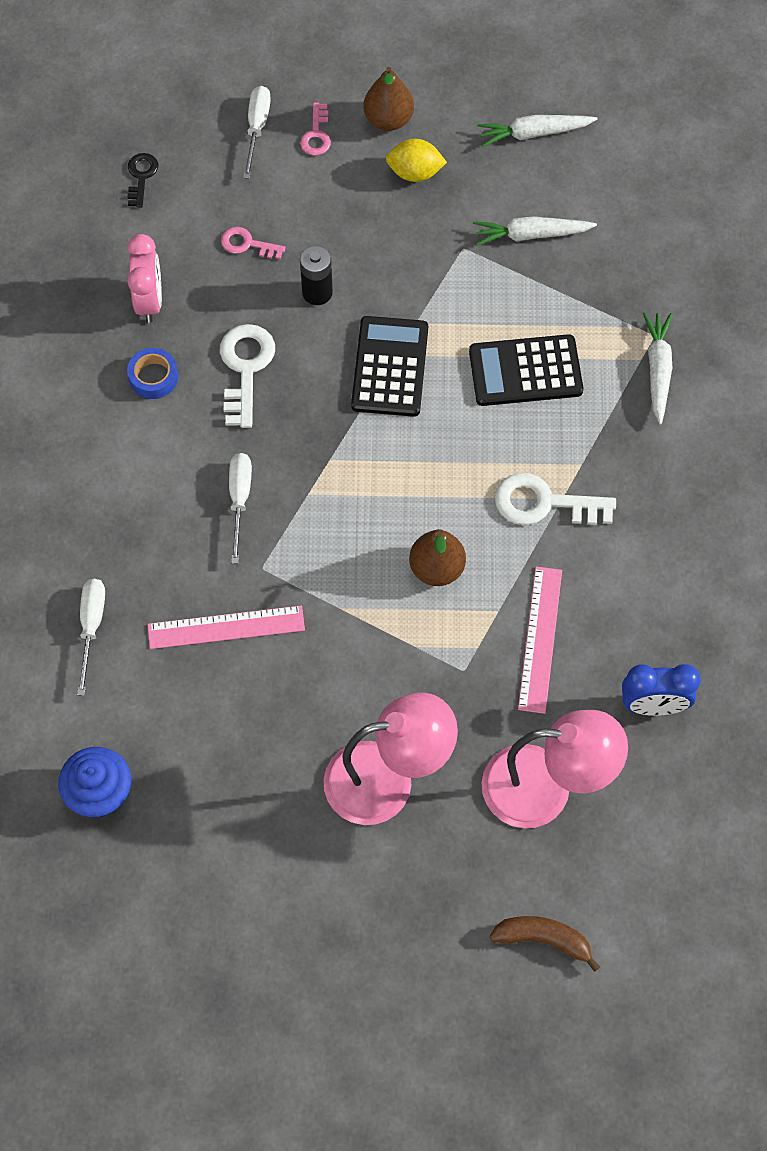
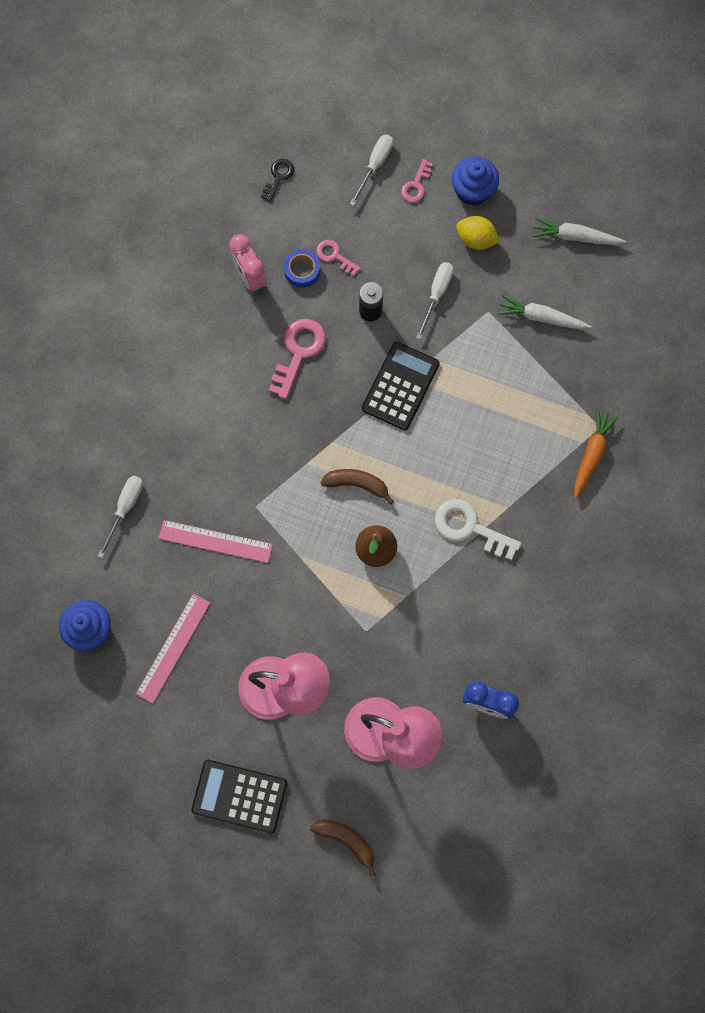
camera: 20 degrees right, 10 degrees up
(149, 301) = (250, 277): pink clock -> pink clock turned 135 degrees clockwise
(153, 377) = (232, 337): blue tape -> blue tape (302, 271)
(240, 500) = (258, 450): white screwdriver -> white screwdriver (436, 295)
(245, 368) = (298, 352): white key -> pink key
(381, 499) = (357, 484): none -> brown banana
(388, 119) = (473, 190): brown pear -> blue cupcake
(525, 371) = (496, 423): black calculator -> black calculator (239, 796)
(540, 639) = (427, 627): pink ruler -> pink ruler (173, 648)
(658, 370) = (591, 455): white carrot -> orange carrot

